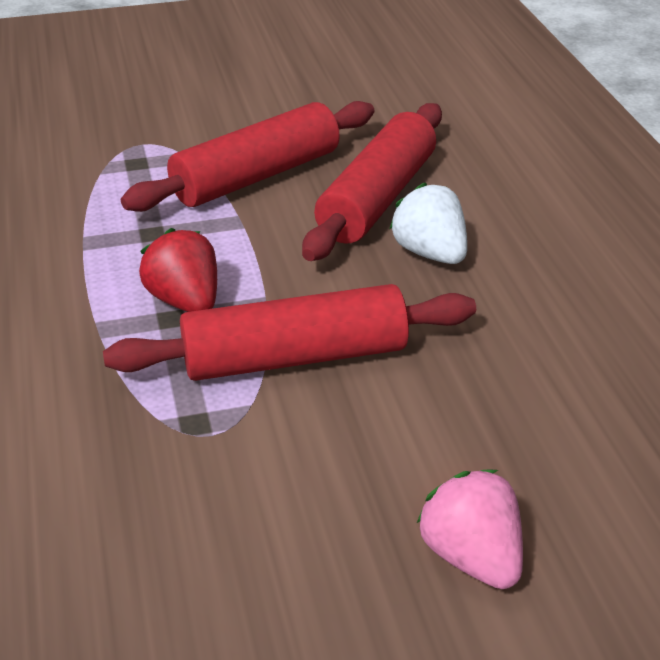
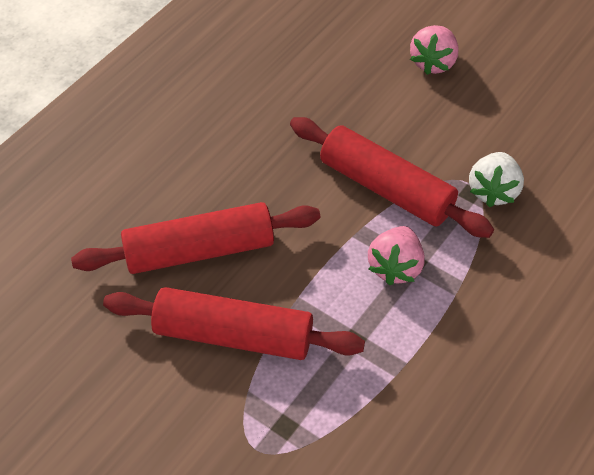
camera: 130 degrees left, 15 degrees up
(185, 301) = (395, 267): red strawberry -> pink strawberry
(430, 253) = (237, 190): white strawberry -> white strawberry (493, 191)

